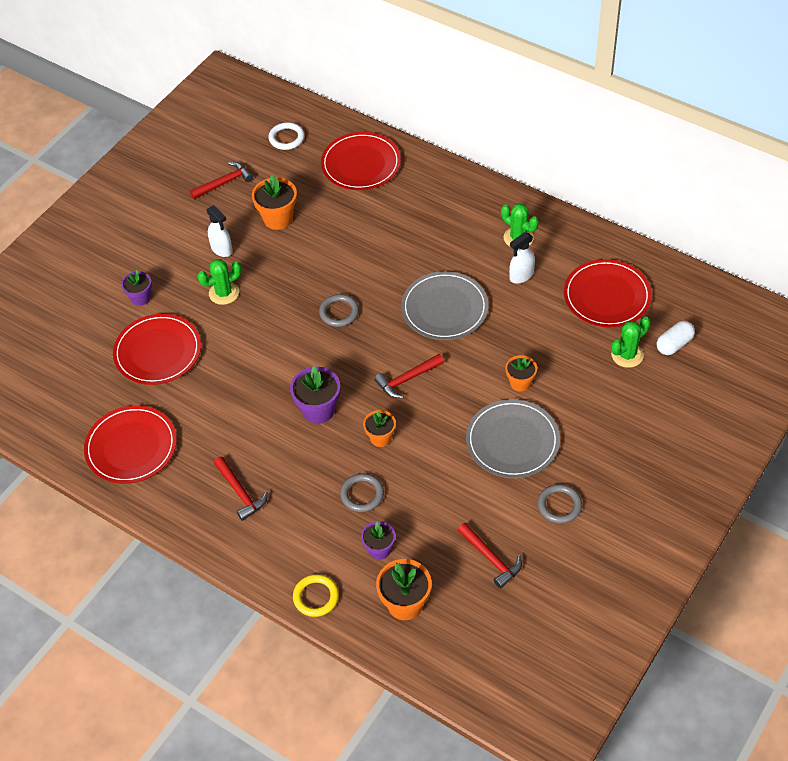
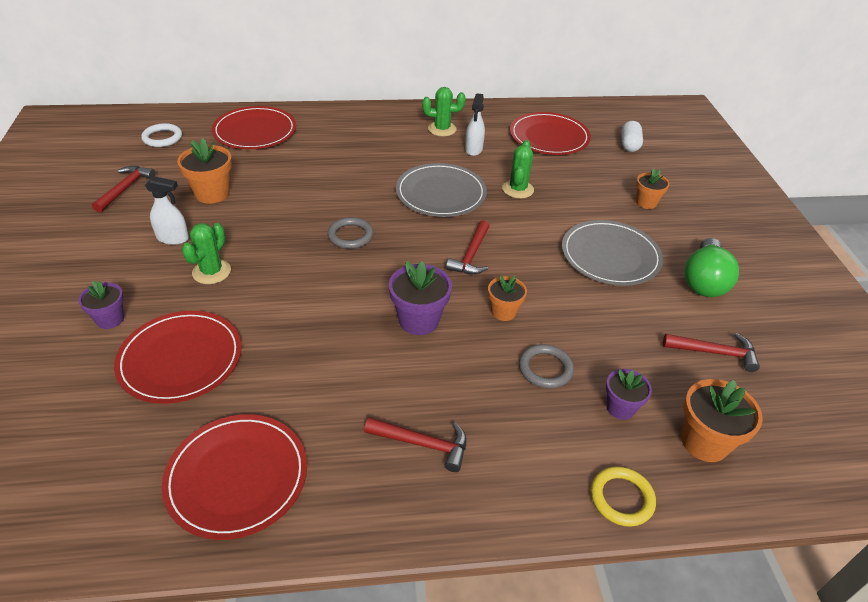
camera: 45 degrees left, 10 degrees down
(520, 383) = (562, 214): orange flower pot -> orange flower pot (646, 202)
(559, 505) = (704, 281): grey ring -> green light bulb
(627, 355) = (610, 163): green cactus -> green cactus (518, 189)

